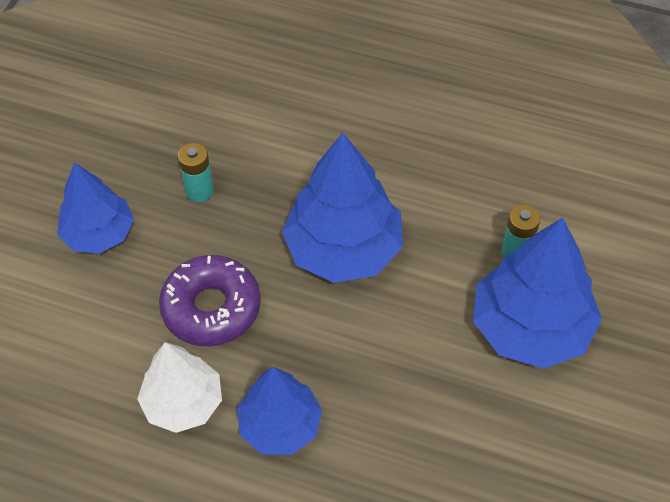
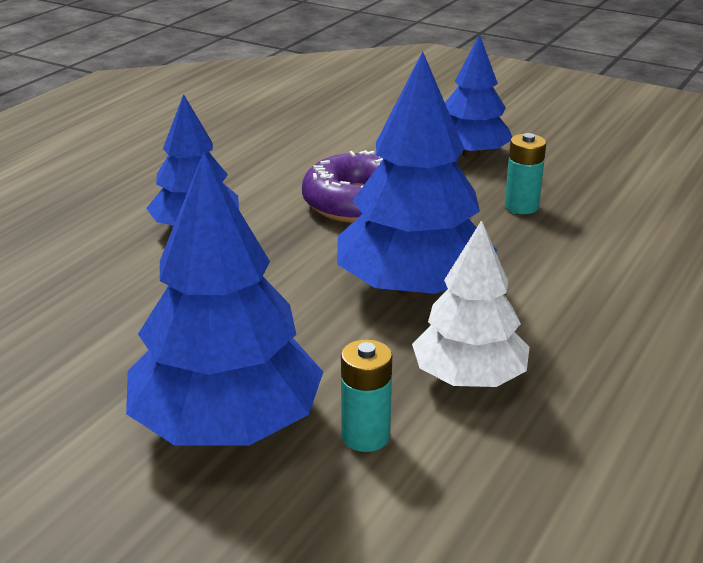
camera: 100 degrees right, 25 degrees down
(183, 403) = (252, 183): white tree -> white tree (468, 378)

